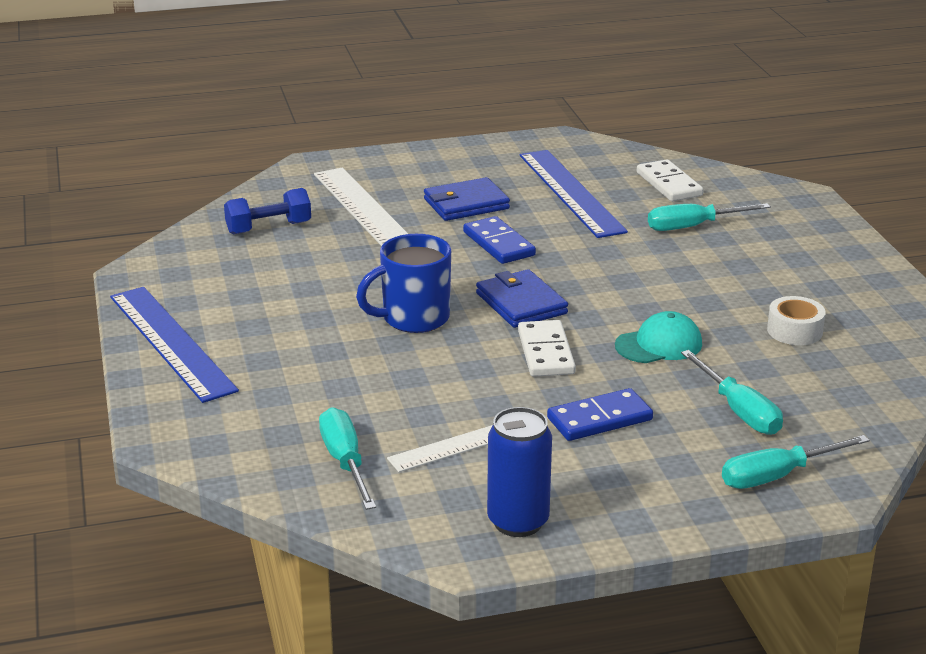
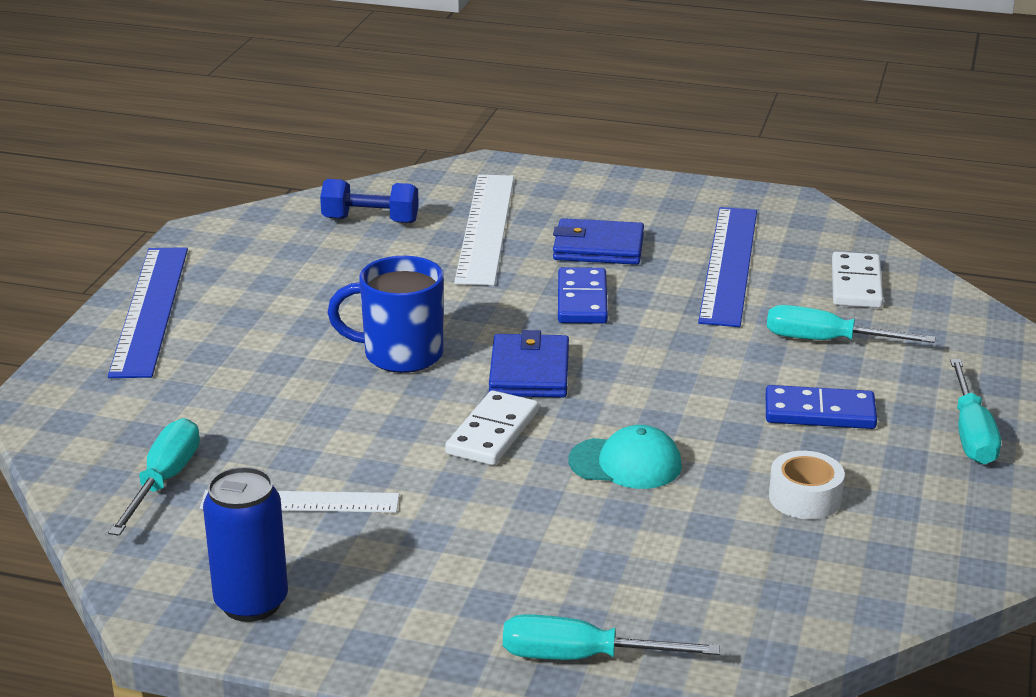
camera: 30 degrees right, 0 degrees up
(599, 419) = (463, 524): blue domino -> blue domino (819, 412)
(739, 411) = (627, 567): turquoise screwdriver -> turquoise screwdriver (971, 433)

